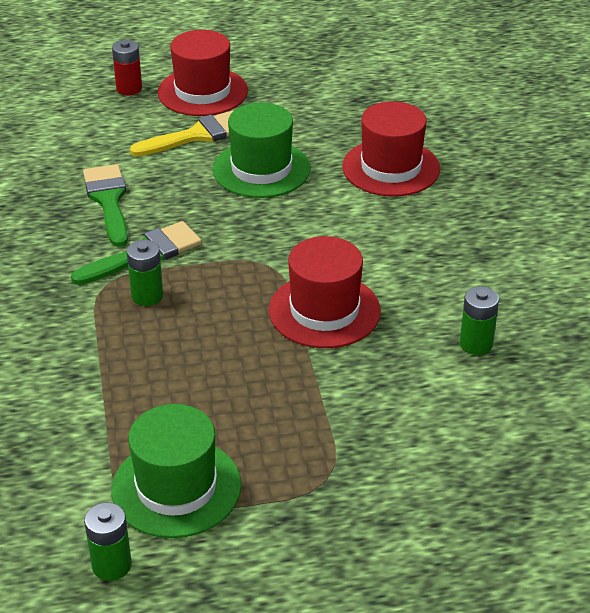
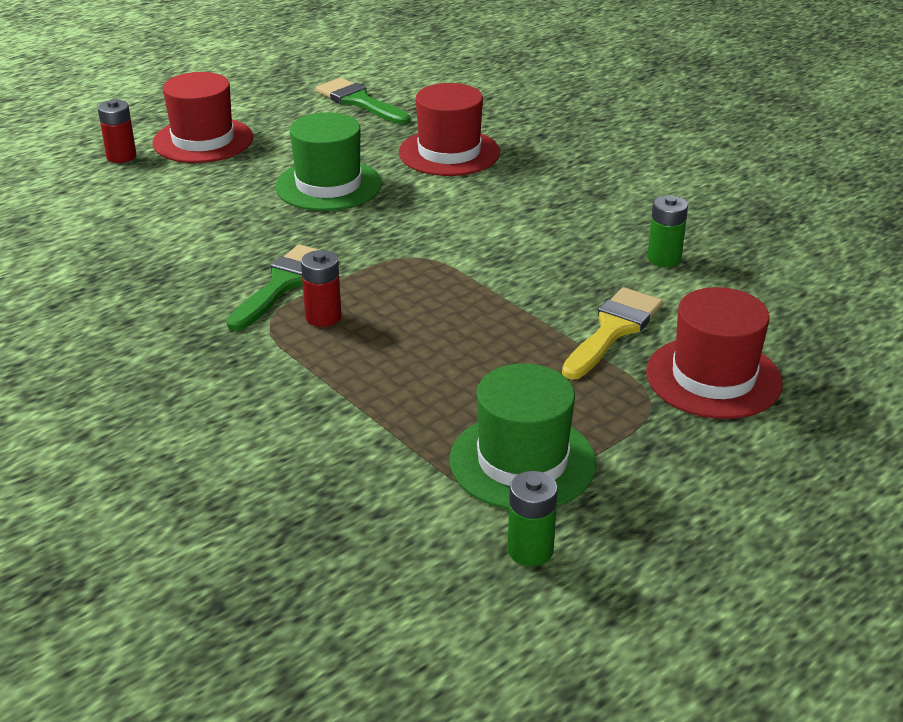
camera: 30 degrees left, 5 degrees down
(108, 200) = (198, 252): green brush -> green brush (359, 101)
(147, 296) = (323, 317): green battery -> red battery
(197, 135) = (234, 176): yellow brush -> yellow brush (613, 330)
(324, 311) = (507, 275): red hat -> red hat (713, 377)

